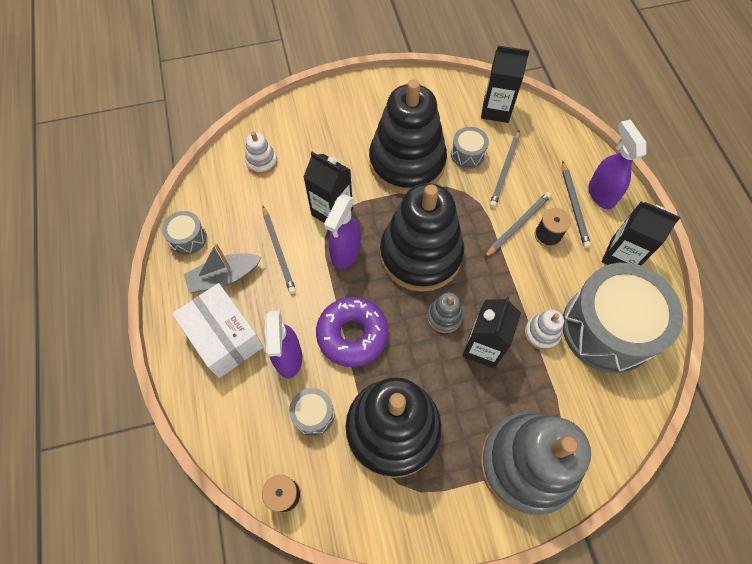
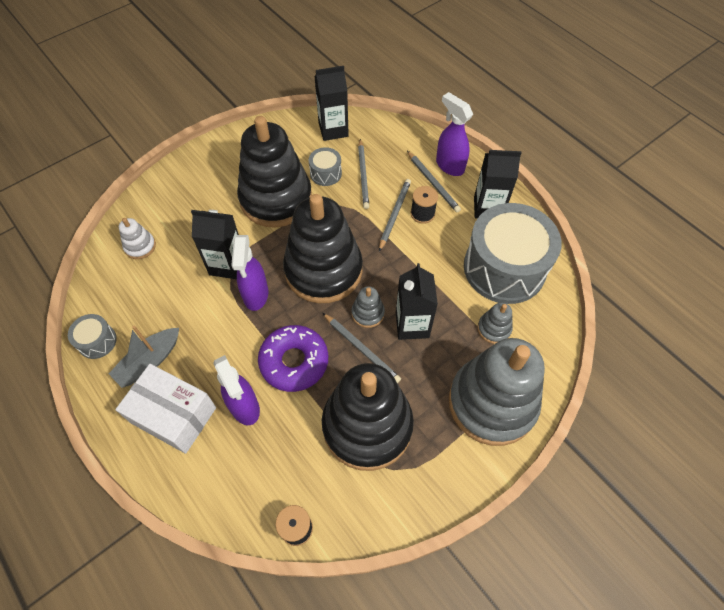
camera: 25 degrees left, 5 degrees down
(279, 251) = (192, 318): grey pencil -> grey pencil (362, 349)
(313, 414) = (290, 446): grey drum -> none
(542, 333) = (454, 293): white stacking toy -> none
(565, 388) = (494, 329): none -> grey stacking toy

